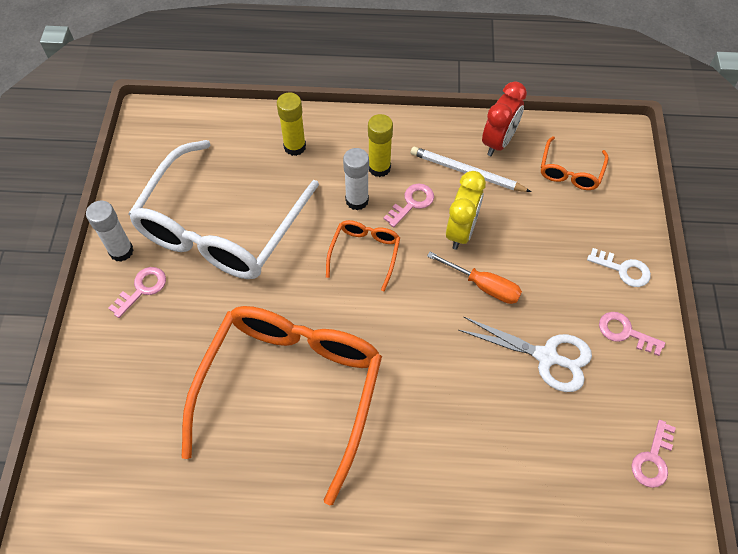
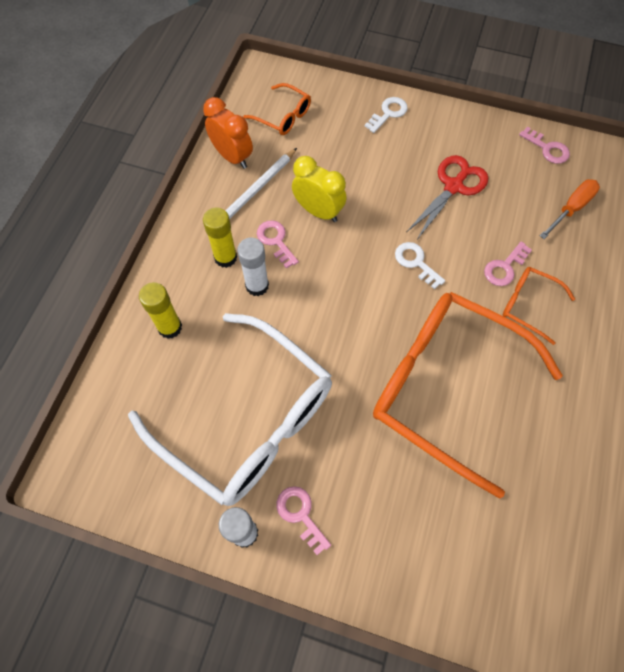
camera: 75 degrees left, 5 degrees up
(364, 254) = (319, 293): orange glasses -> orange glasses (529, 305)
(429, 335) = (416, 262): none -> white key
(483, 286) = (378, 210): orange screwdriver -> orange screwdriver (571, 208)
(498, 142) = (232, 157): red clock -> orange clock
(546, 357) = (453, 186): white scissors -> red scissors
(625, 332) = (443, 130): pink key -> pink key (504, 267)

